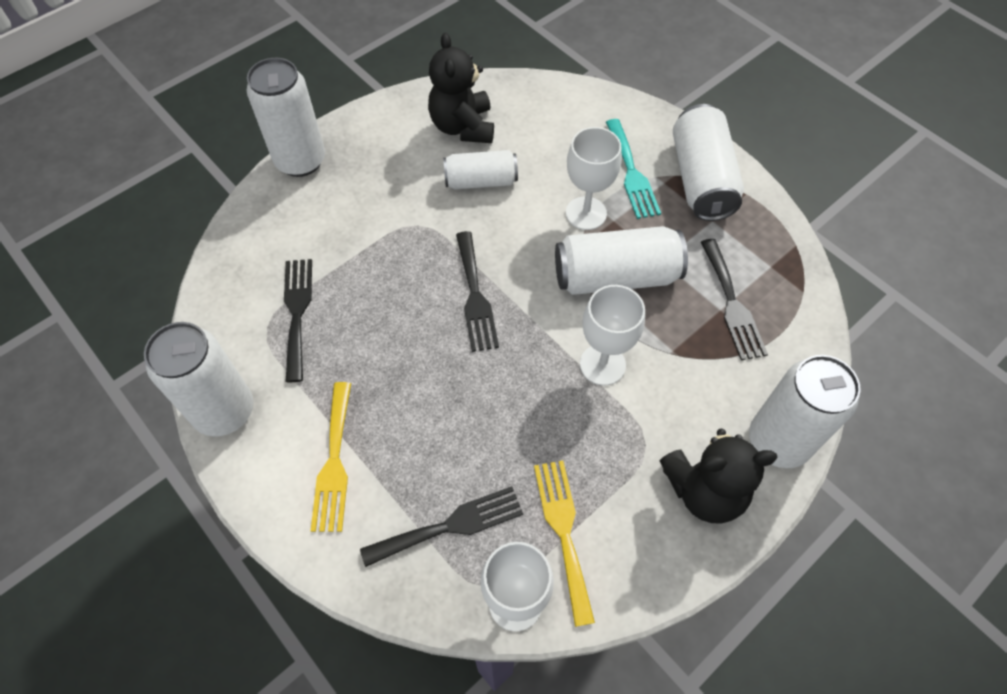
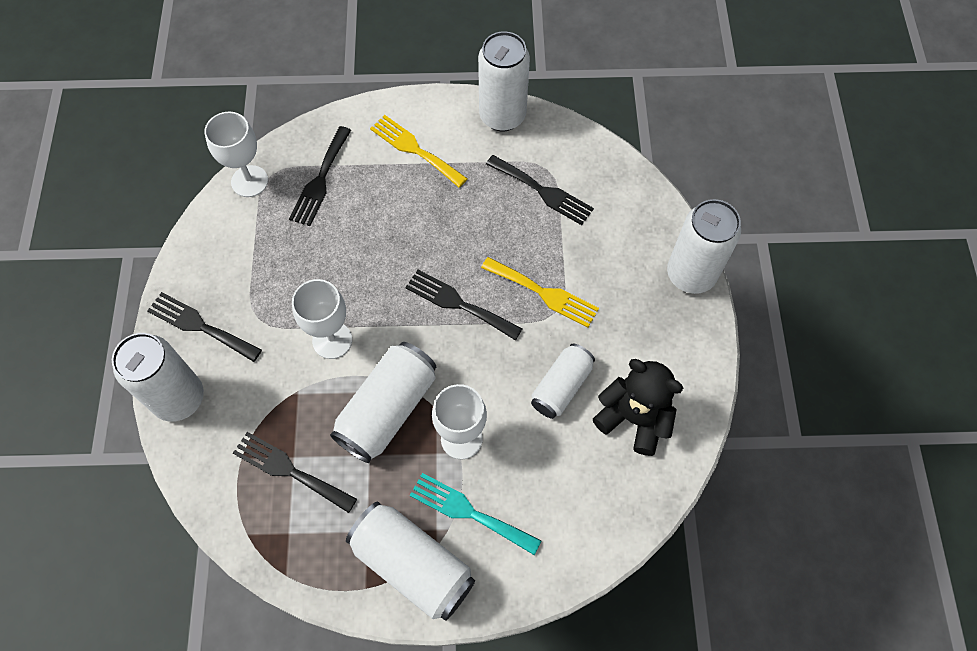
camera: 130 degrees right, 5 degrees up
(563, 531) = (259, 232): yellow fork -> yellow fork (544, 293)
(704, 490) = (200, 326): black teddy bear -> black fork

